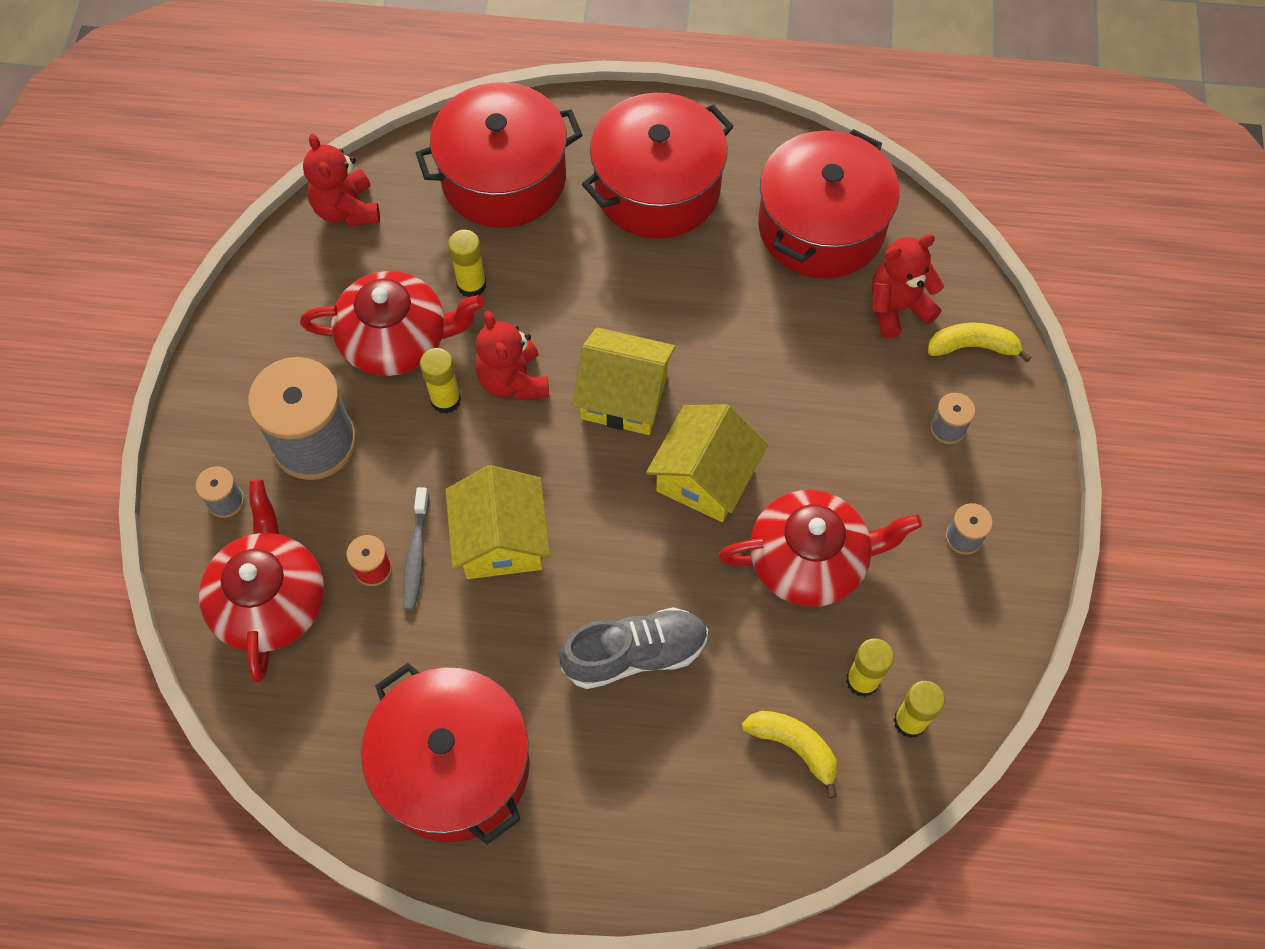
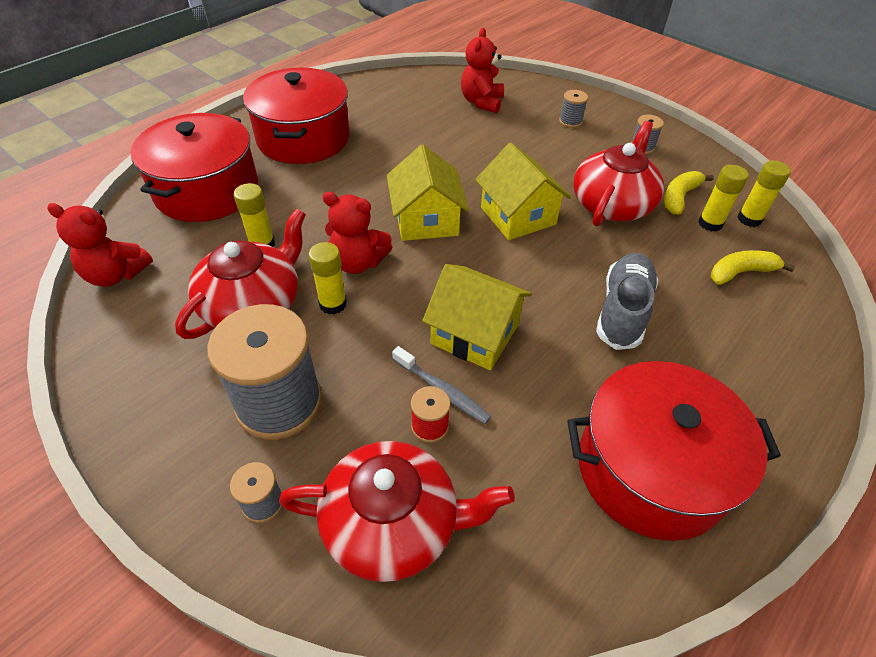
camera: 55 degrees left, 15 degrees down
(270, 600) = (393, 523): red teapot -> red teapot turned 150 degrees clockwise
(624, 396) = (426, 220): yellow house -> yellow house turned 60 degrees counterclockwise
(821, 226) = (403, 100): red pot -> none
(972, 346) = (530, 93): yellow banana -> yellow banana (679, 197)

